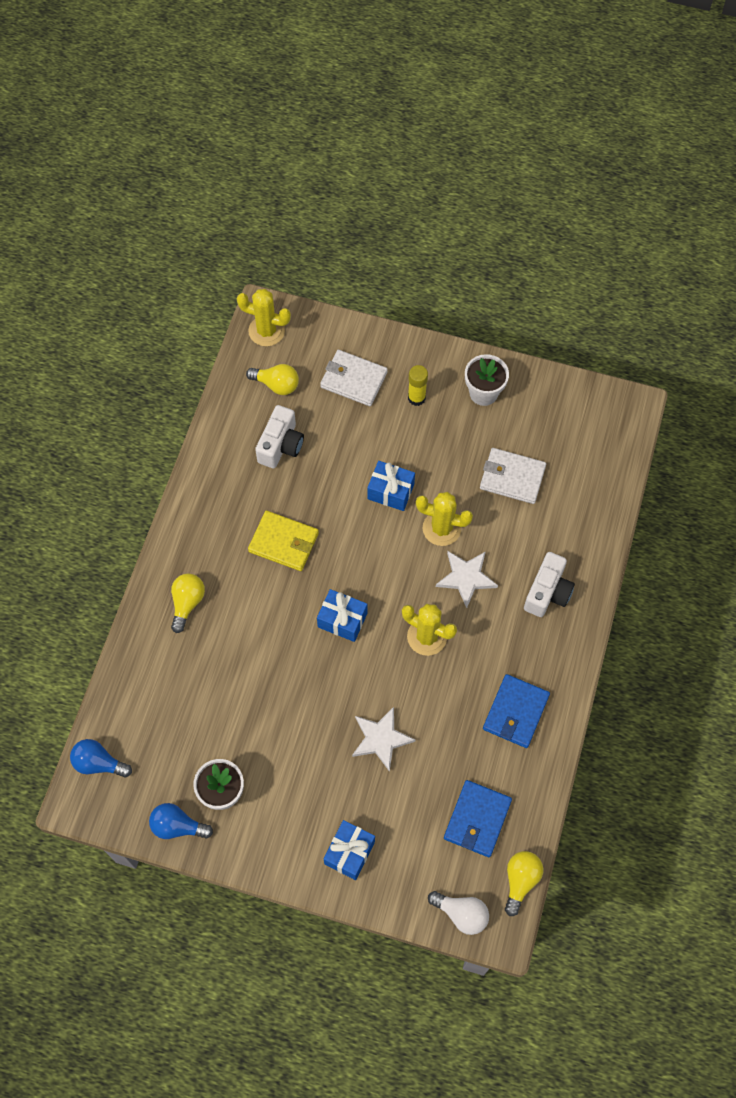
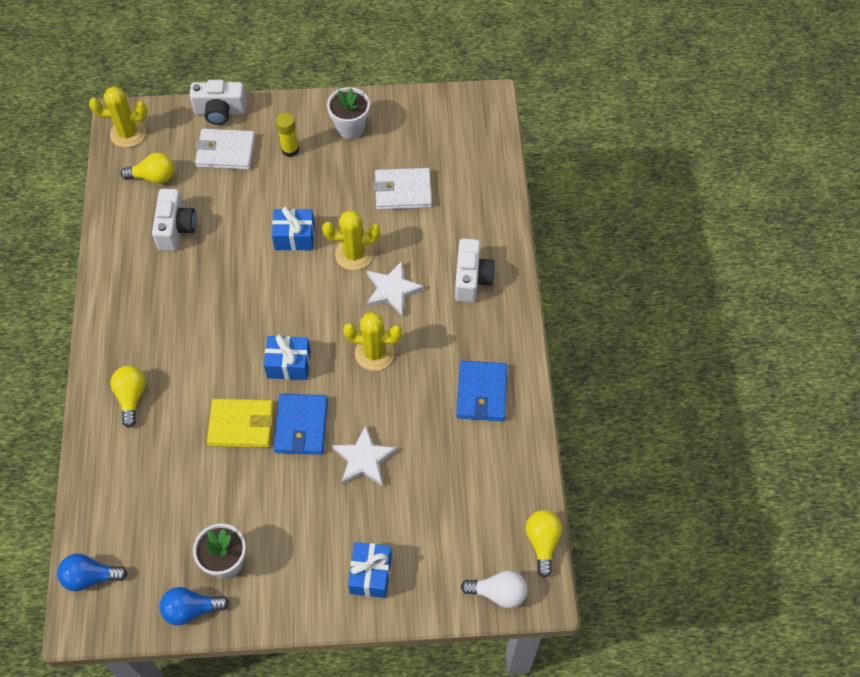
camera: 20 degrees left, 5 degrees down
(284, 542) = (208, 313): yellow wallet -> yellow wallet (241, 425)
(362, 335) = (220, 111): none -> white camera
(477, 819) = (481, 501): blue wallet -> blue wallet (301, 426)

